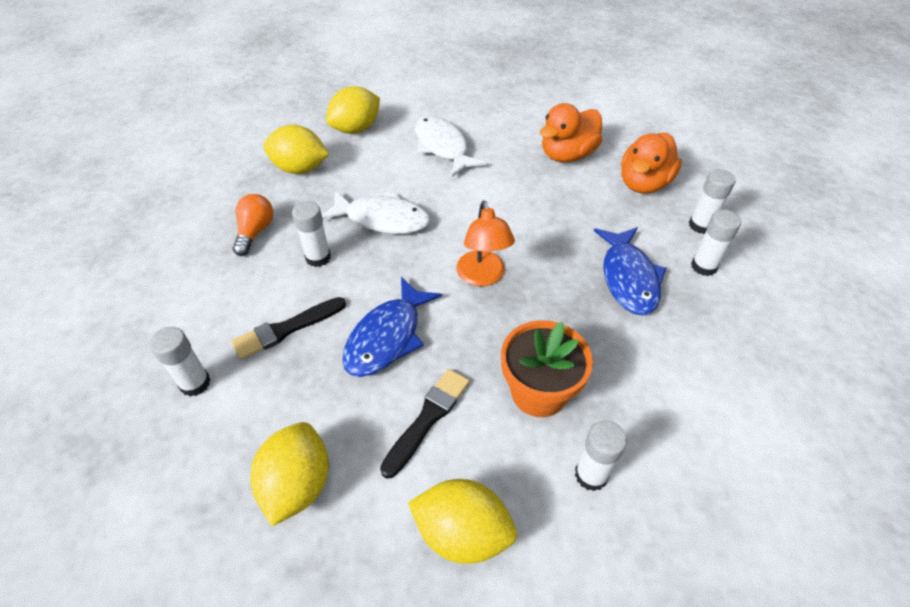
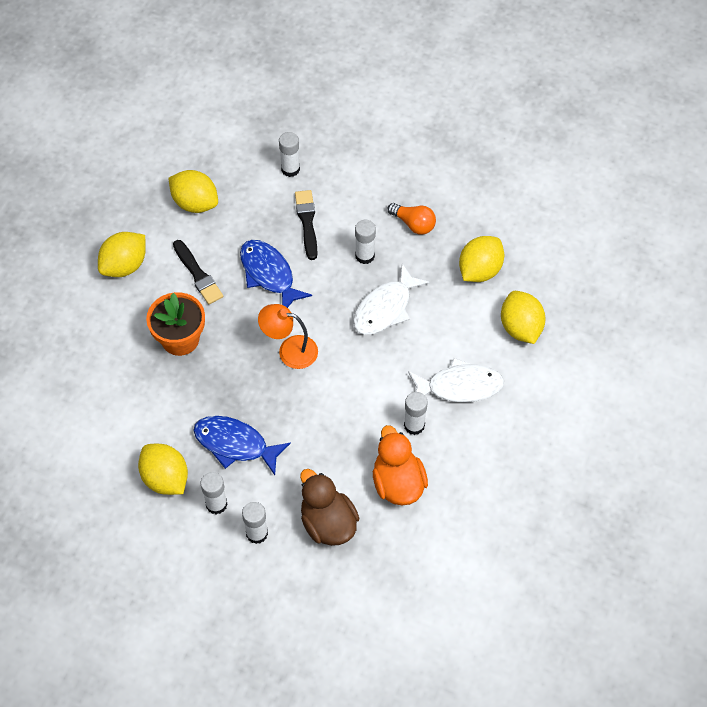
camera: 115 degrees right, 10 degrees up
(591, 475) = (116, 339): white glue stick -> white glue stick (414, 425)
(643, 183) = (328, 523): orange duck -> brown duck
(720, 322) = (165, 478): none -> yellow lemon

